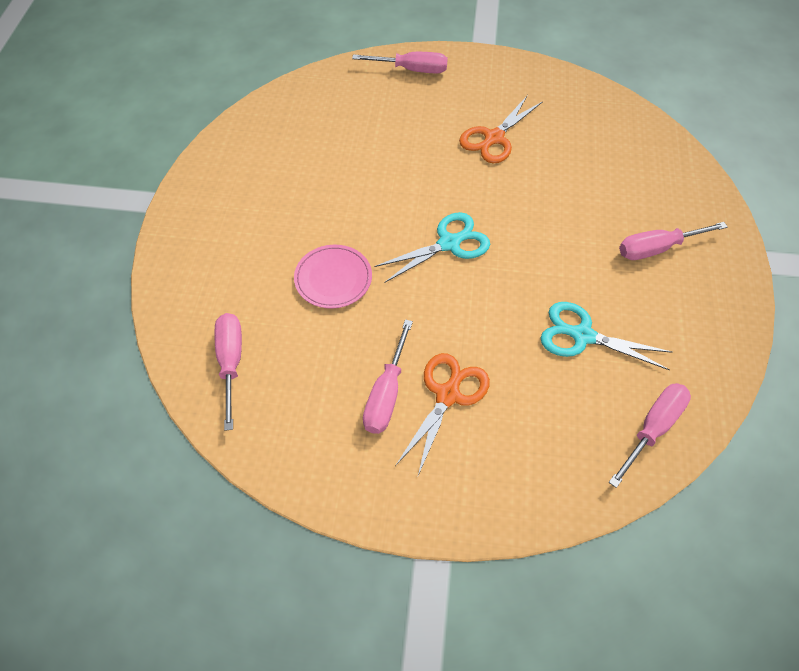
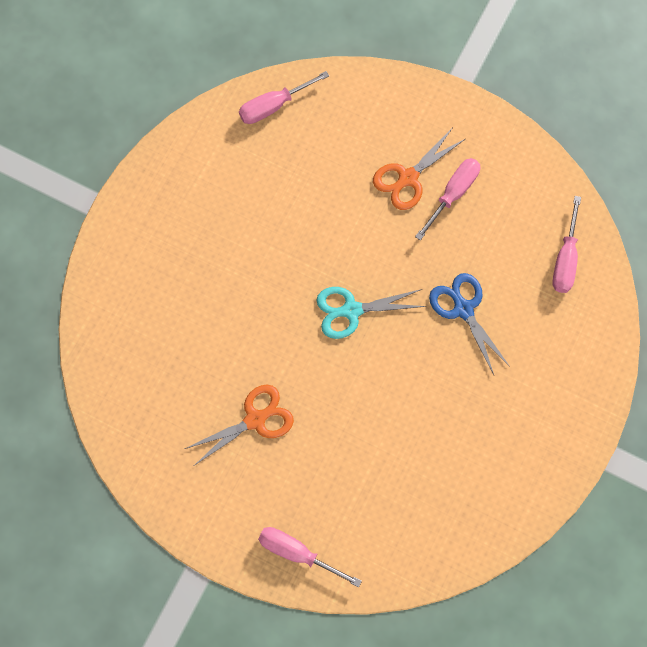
camera: 160 degrees left, 15 degrees up
(333, 278) = (463, 309): pink plate -> blue scissors
(582, 336) = (284, 189): turquoise scissors -> none
(657, 248) = (177, 244): pink screwdriver -> none

